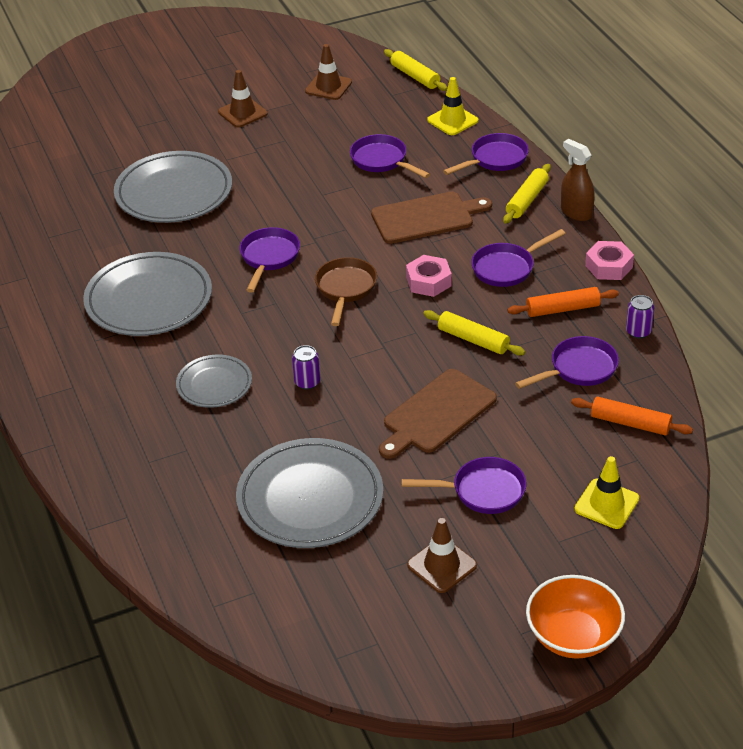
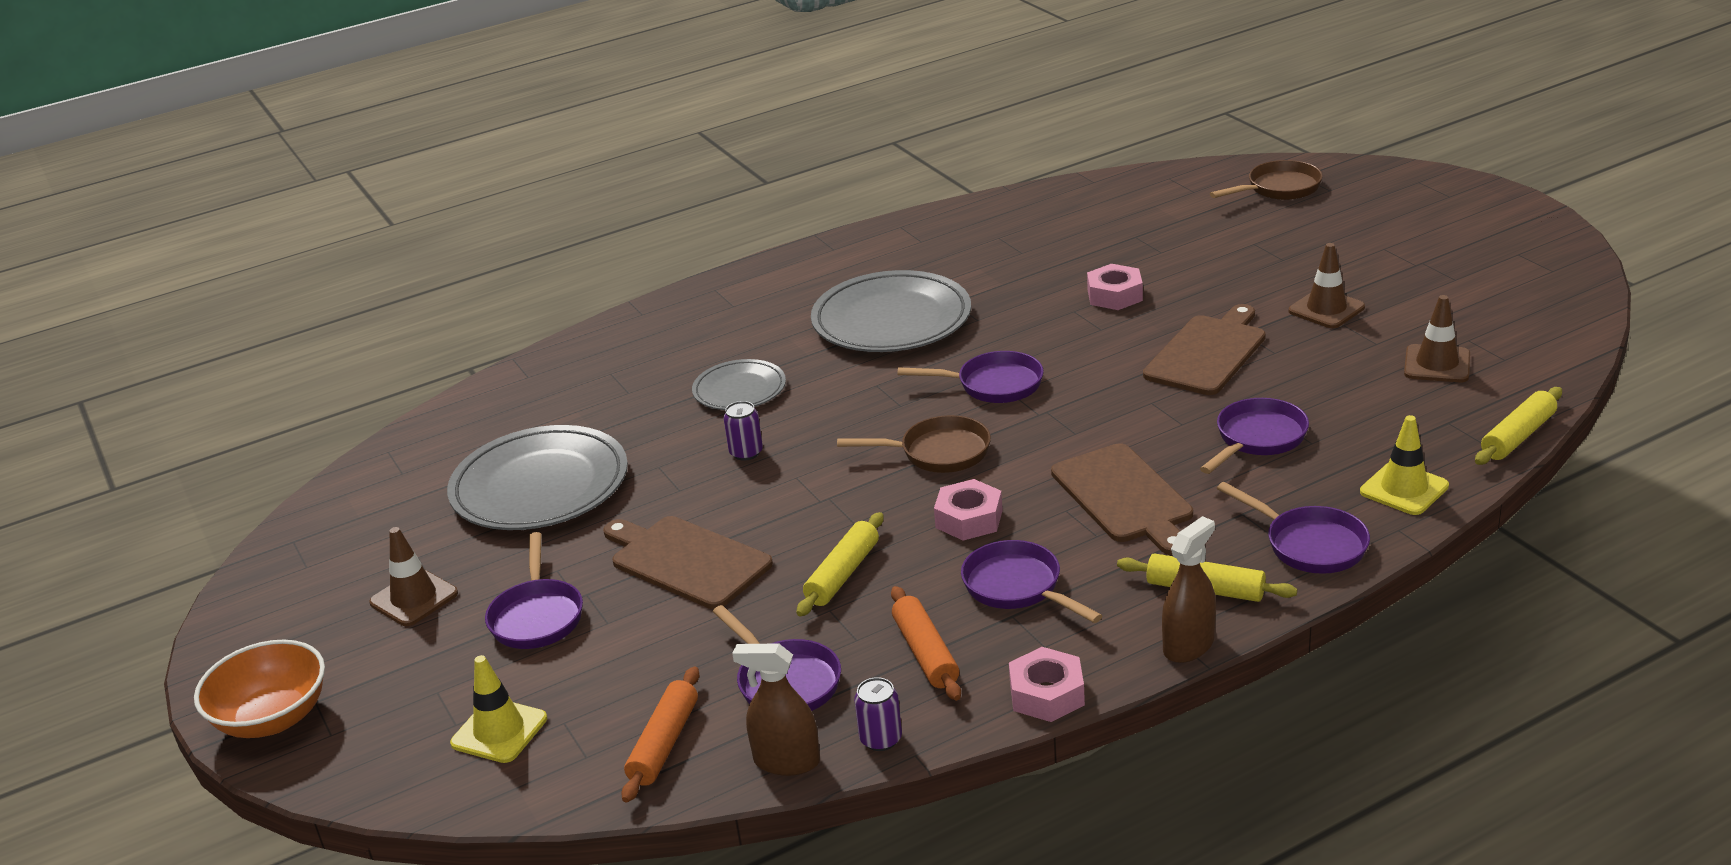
camera: 85 degrees right, 10 degrees down
(63, 104) = (1279, 188): none -> brown pan
(174, 193) = (1114, 295): grey plate -> pink nut
(273, 165) = (1207, 353): none -> brown cutting board
(653, 370) = (786, 761): none -> brown spray bottle

